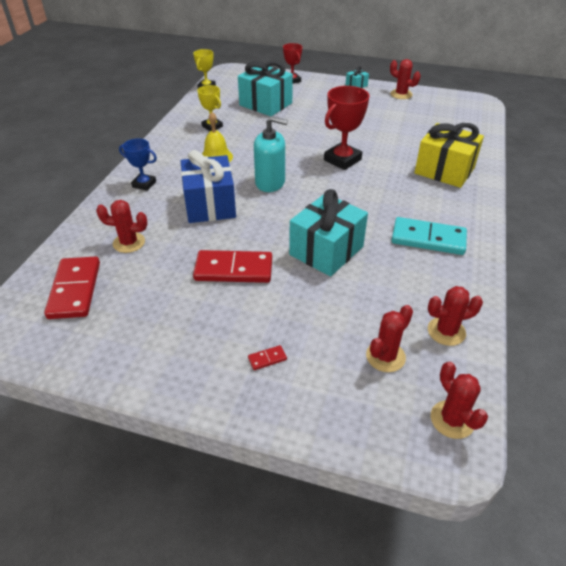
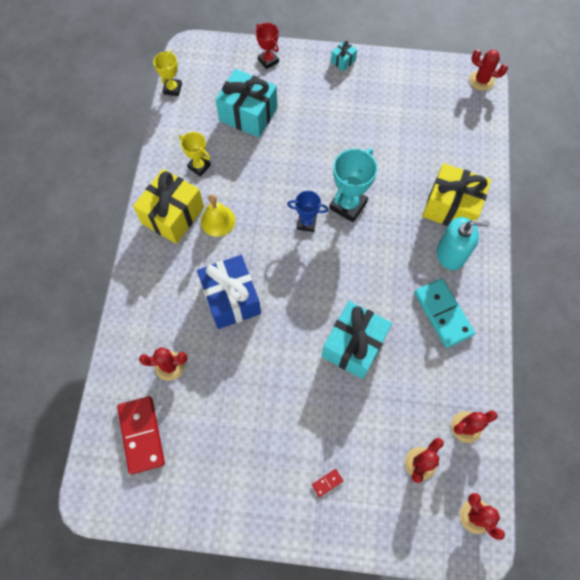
camera: 10 degrees left, 25 degrees up
(144, 184) = (156, 277): blue trophy -> blue trophy (306, 223)
(177, 150) = (173, 215): none -> yellow gift
(233, 269) = (275, 384): red domino -> none
(270, 183) = (282, 254): turquoise soap dispenser -> turquoise soap dispenser (451, 254)
(342, 160) = (348, 205): red trophy -> turquoise trophy
(401, 94) = (395, 72): red cactus -> red cactus (481, 80)
(428, 239) = (443, 313): turquoise domino -> turquoise domino turned 60 degrees clockwise

